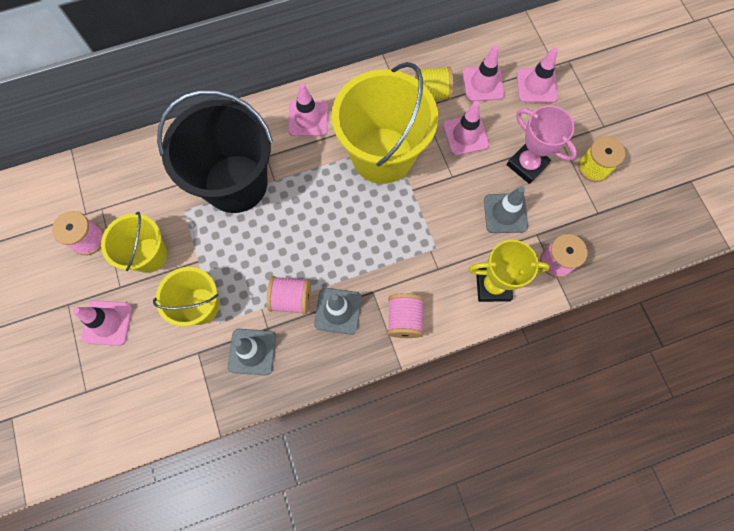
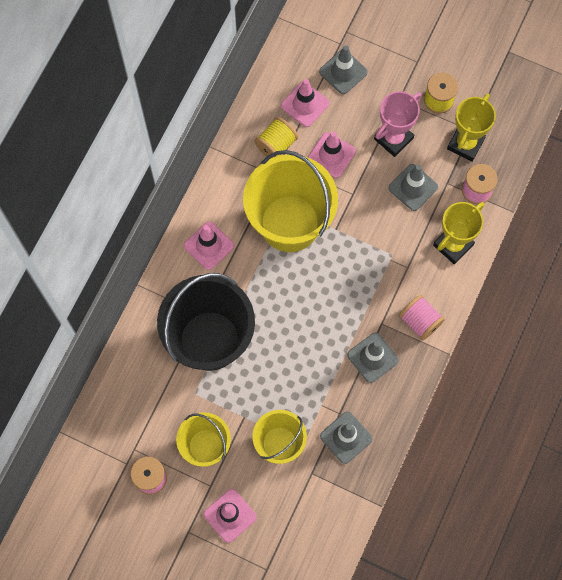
camera: 45 degrees left, 0 degrees up
(291, 299) = (334, 379): pink spool -> none
(527, 165) = (393, 139): pink trophy -> pink trophy turned 45 degrees counterclockwise
(536, 86) = (343, 72): pink traffic cone -> grey traffic cone
(583, 219) = (465, 144): none -> yellow trophy

